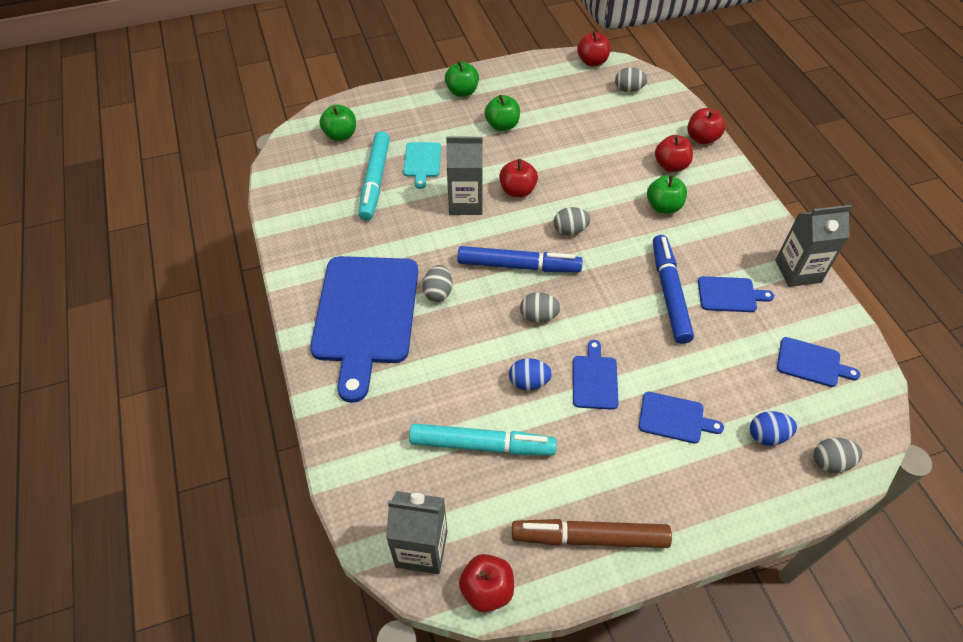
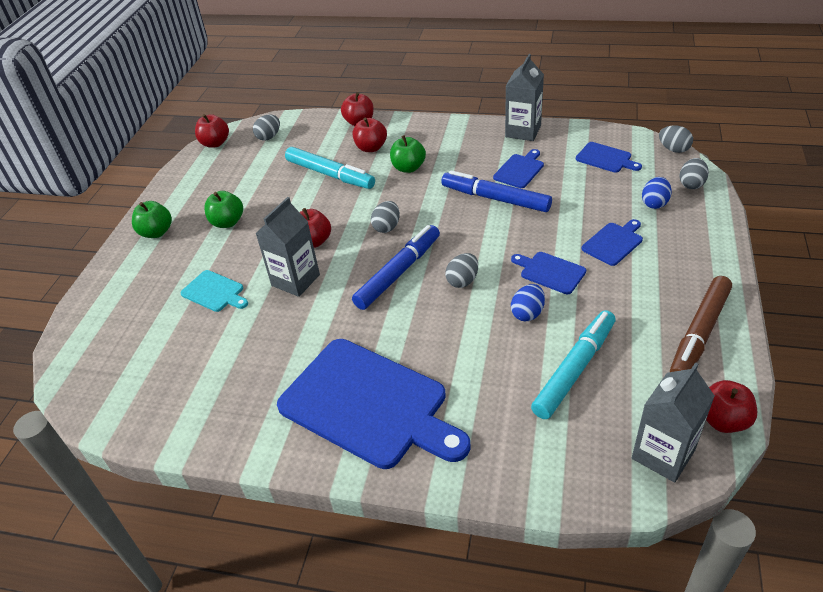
camera: 55 degrees left, 10 degrees down
(340, 135) = (110, 342): green apple -> none
(375, 181) = (203, 336): turquoise marker -> turquoise marker (330, 174)
(438, 292) = (384, 338): grey egg -> grey egg (673, 149)
(811, 363) = (605, 158): blue cutting board -> blue cutting board turned 75 degrees clockwise

